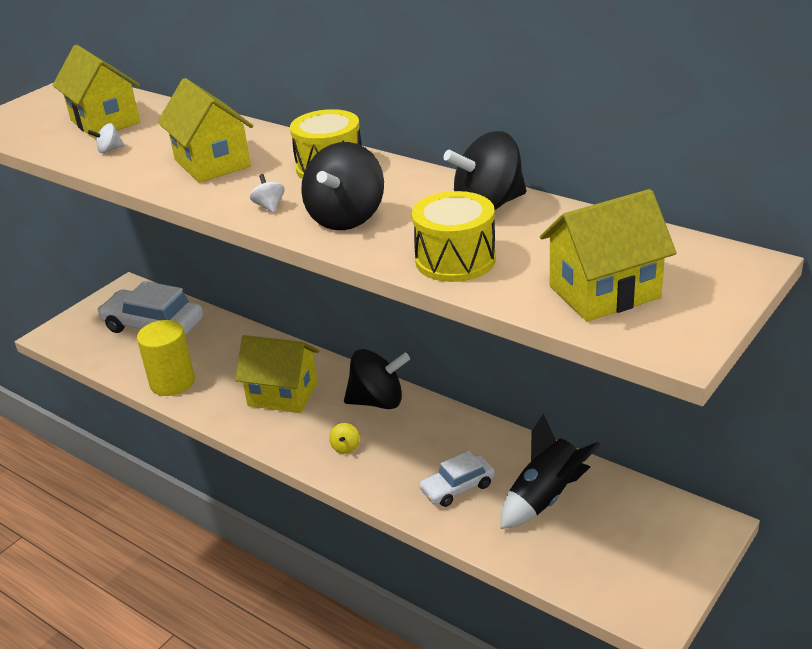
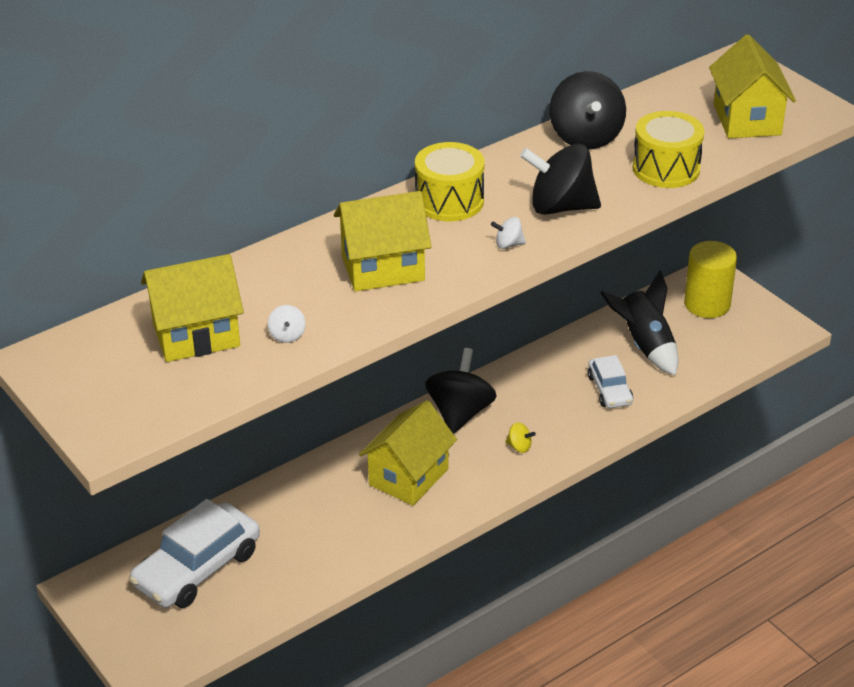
camera: 75 degrees left, 5 degrees up
(172, 382) = (331, 561): yellow cylinder -> yellow cylinder (707, 304)
(346, 218) = (560, 207): black spinning top -> black spinning top turned 150 degrees clockwise

